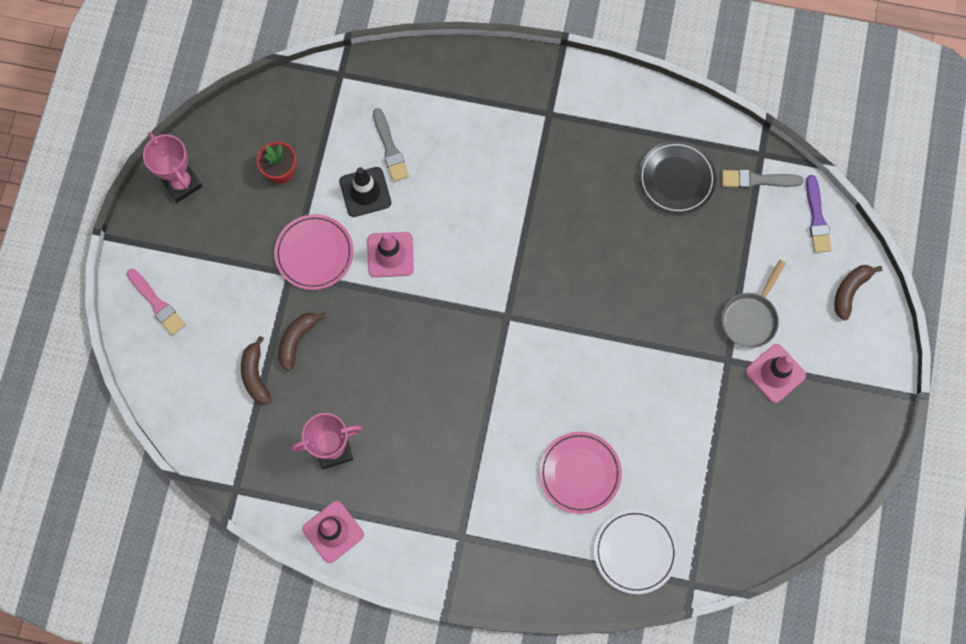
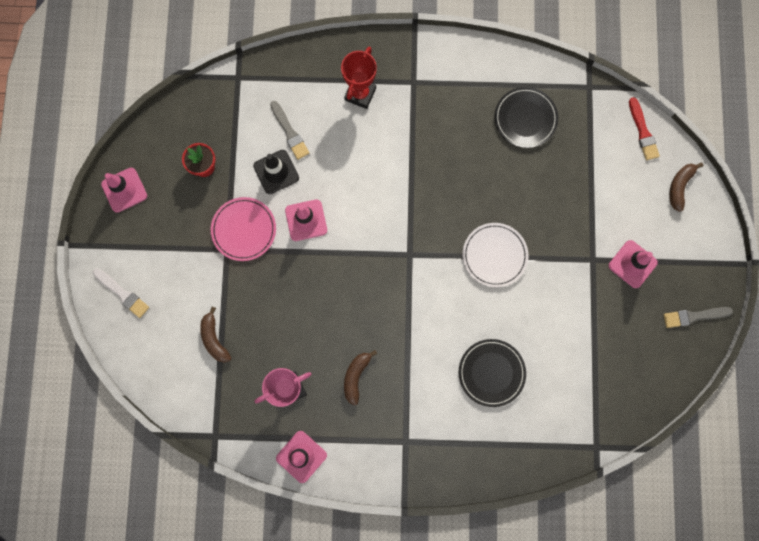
camera: 10 degrees left, 5 degrees up
(157, 304) = (122, 293): pink brush -> white brush
(182, 183) = (124, 190): pink trophy -> pink traffic cone
(297, 340) = (243, 304): brown banana -> brown banana (356, 376)
(482, 117) = (360, 94): none -> red trophy
(580, 473) = (491, 373): pink plate -> black plate
(635, 552) = (547, 429): white plate -> white plate (494, 255)
(750, 318) = (605, 222): grey pan -> none
(757, 180) = (590, 108): grey brush -> grey brush (694, 316)
(817, 218) = (642, 132): purple brush -> red brush

